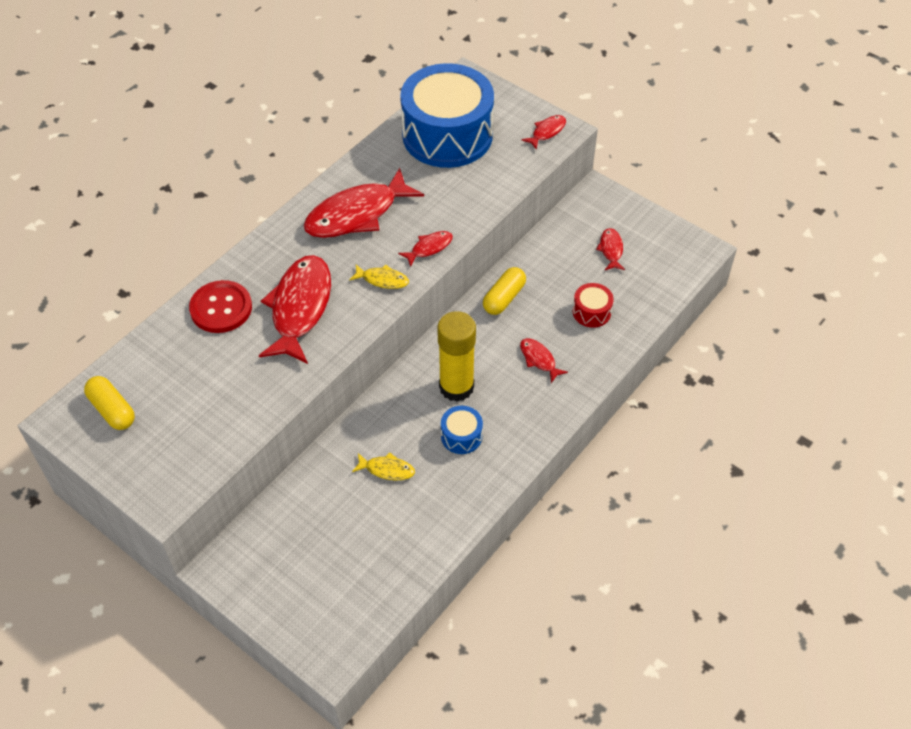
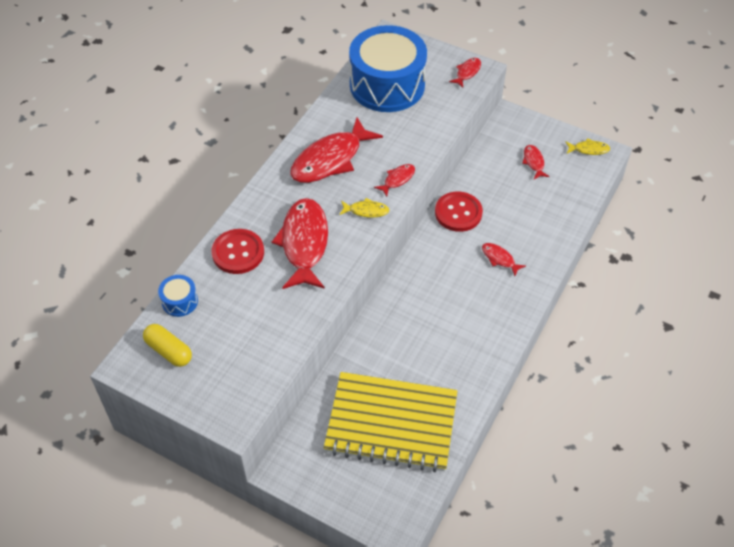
camera: 10 degrees left, 0 degrees up
(359, 534) = (391, 423): none -> yellow notebook
(387, 469) = (400, 367): yellow fish -> yellow fish (589, 149)
(456, 387) = (439, 291): yellow glue stick -> none
(461, 436) = (453, 330): blue drum -> blue drum (179, 301)
(504, 298) = (458, 213): yellow capsule -> red button
(591, 312) = (531, 214): red drum -> none

